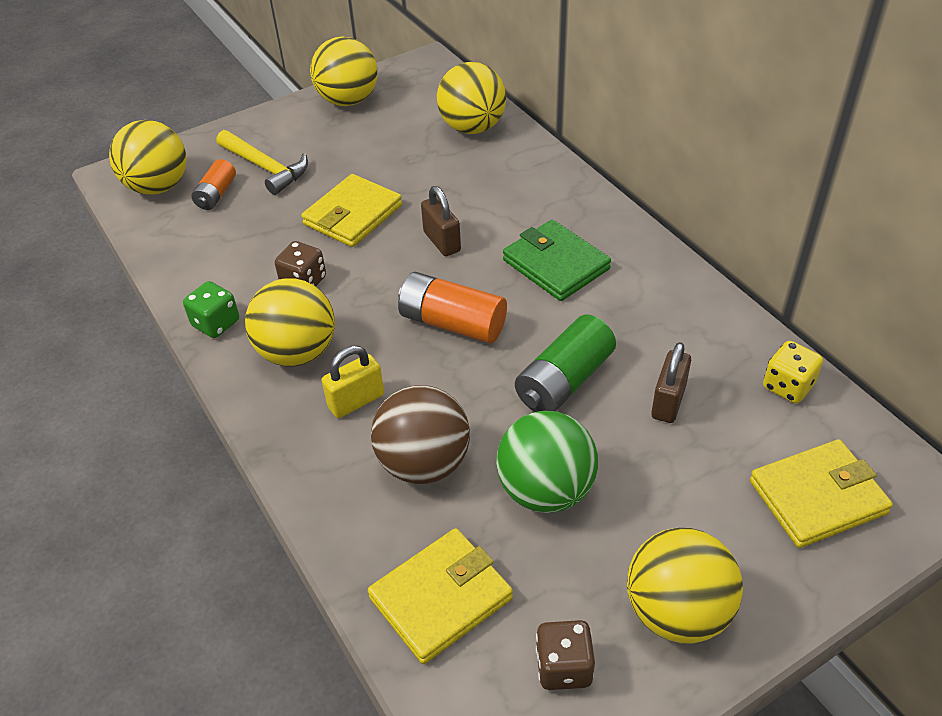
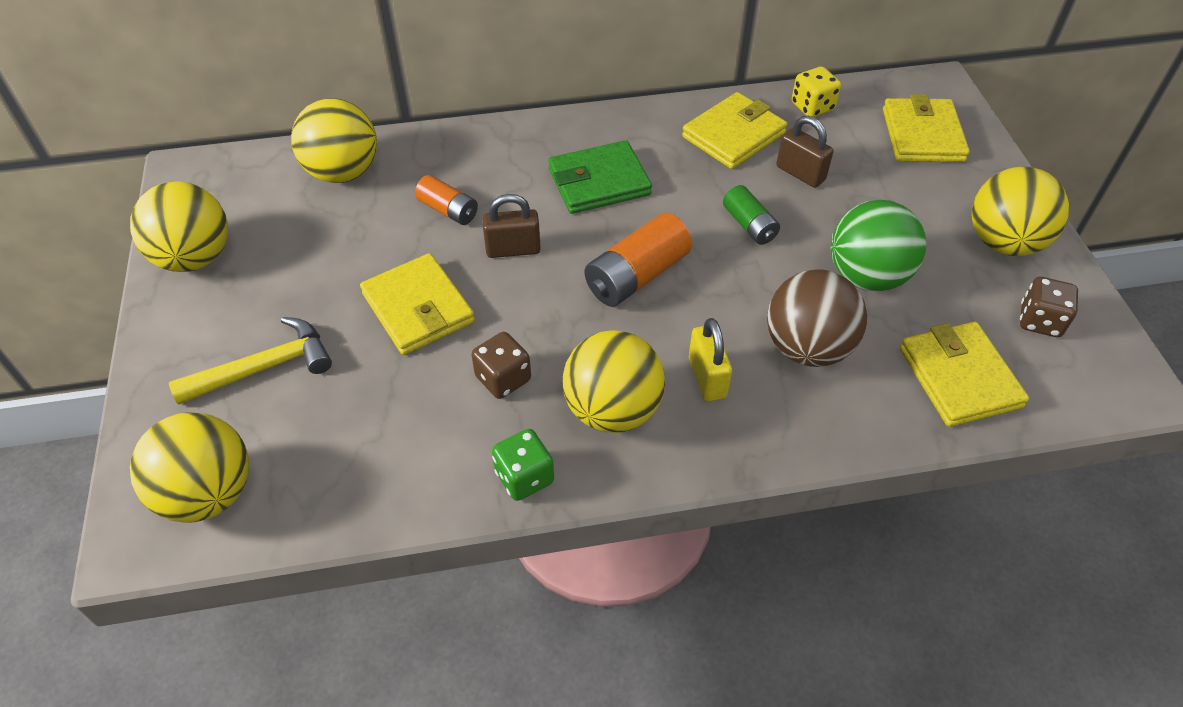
camera: 70 degrees left, 5 degrees up
(216, 194) = (278, 430): orange battery -> orange battery (448, 210)
(564, 381) = (749, 225): green battery -> green battery, size x0.61
(690, 336) = (733, 135): none -> yellow wallet

